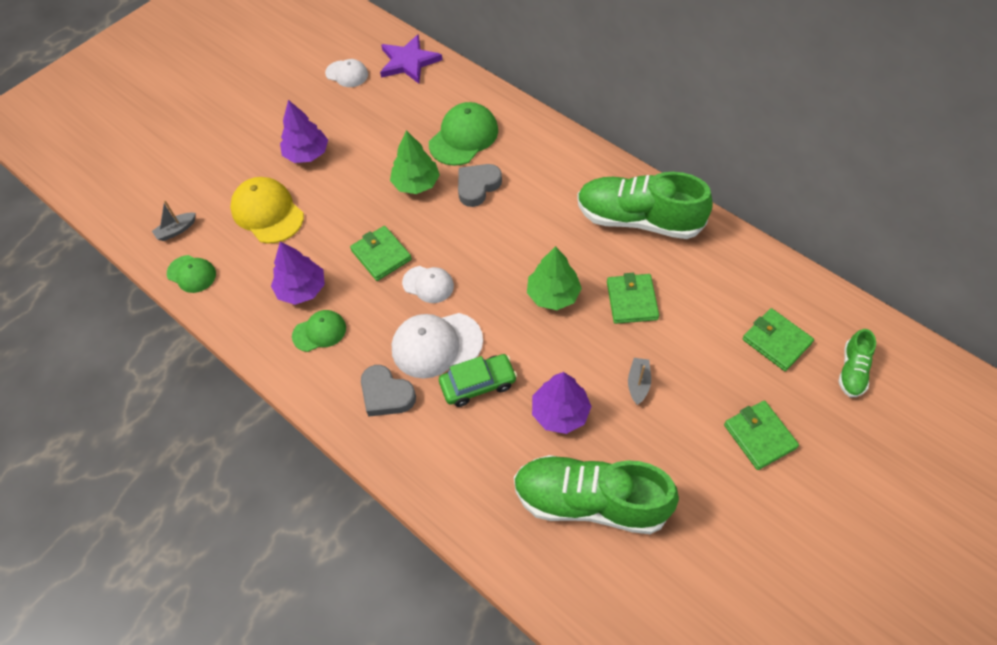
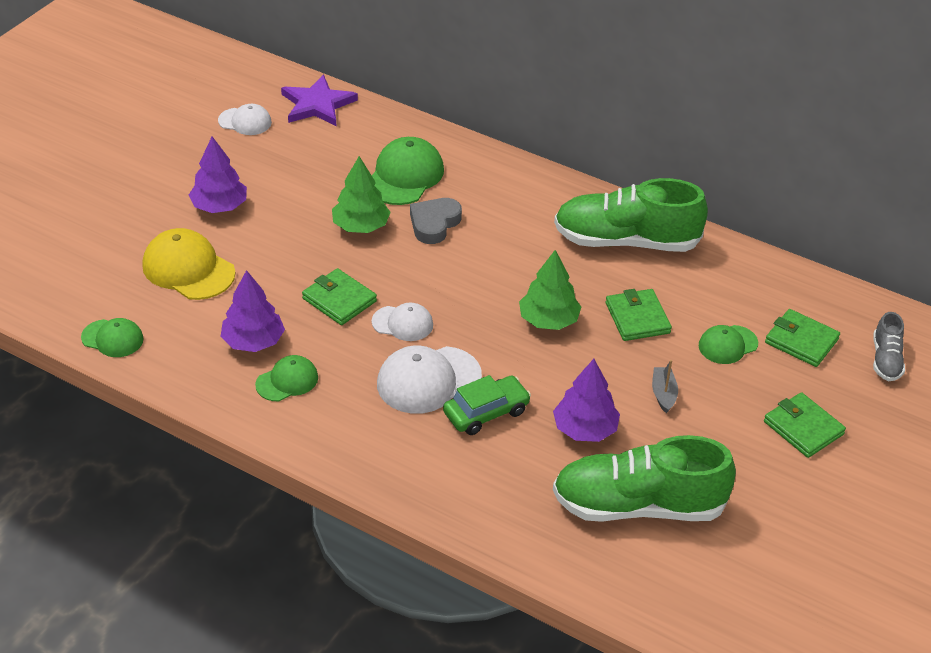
camera: 15 degrees left, 15 degrees down
(176, 230) = (79, 296): grey boat -> none
(386, 394) = (383, 433): grey heart -> none
(707, 338) = (727, 345): none -> green cap
(852, 371) = (885, 360): green shoe -> grey shoe

